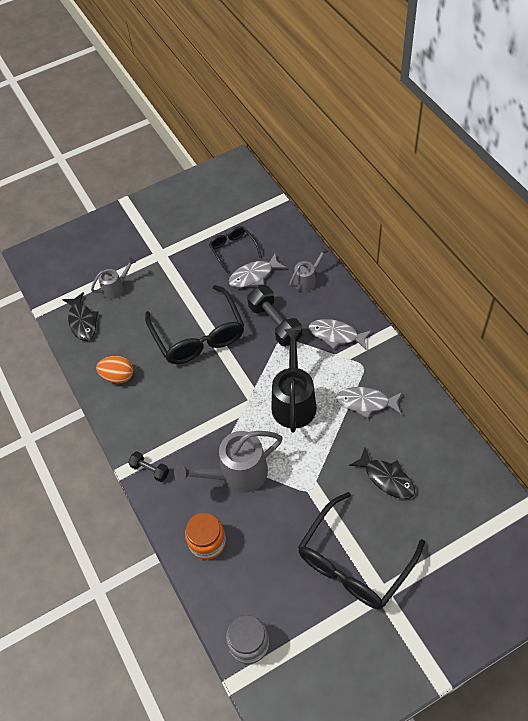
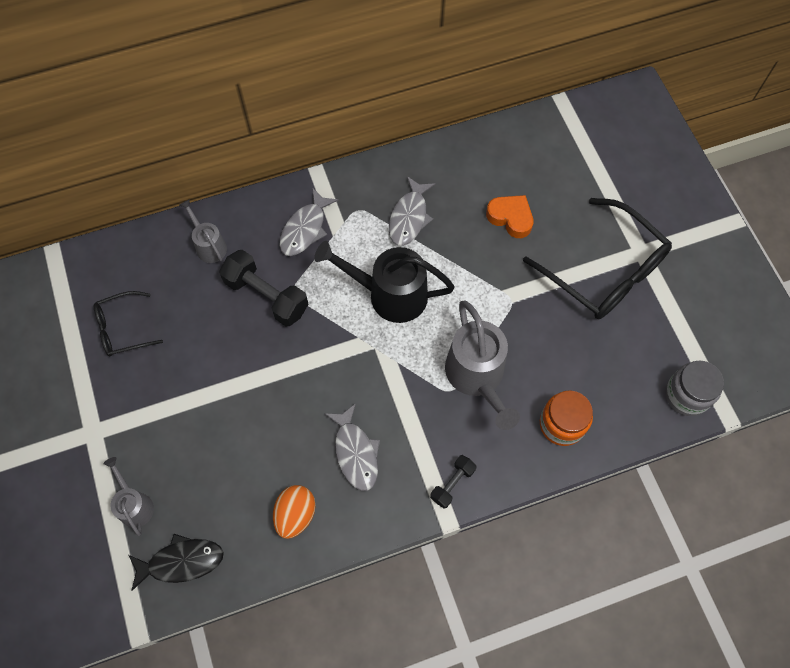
camera: 85 degrees left, 10 degrees up
(198, 335) = (257, 395): black glasses -> none
(253, 276) = (178, 309): grey fish -> grey fish (355, 453)
(275, 323) = (266, 296): black dumbbell -> black dumbbell turned 60 degrees clockwise
(386, 478) = (510, 218): black fish -> orange heart

